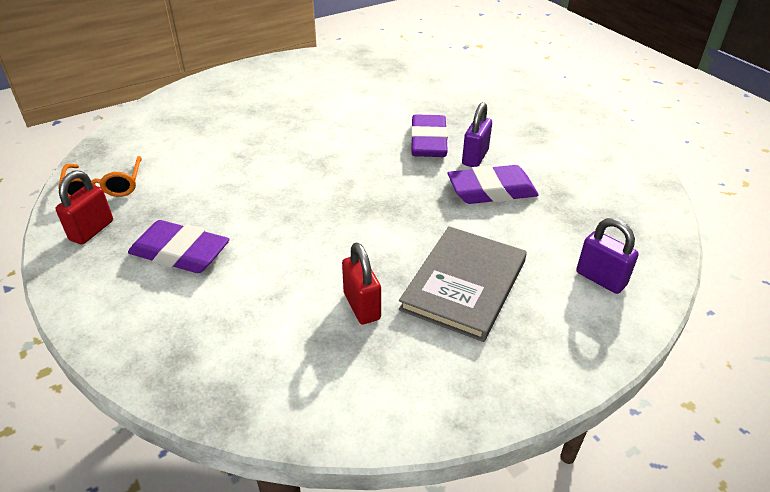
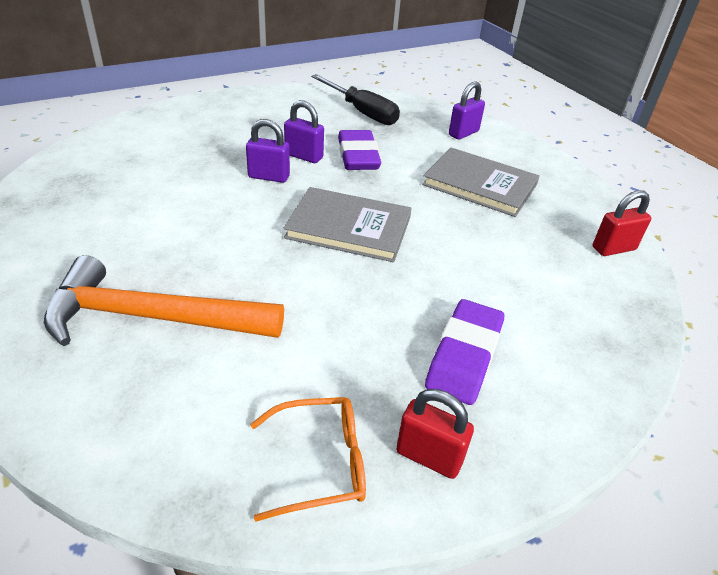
camera: 90 degrees left, 0 degrees up
(242, 116) = (152, 317): none -> orange hammer
(355, 189) = (349, 228): none -> grey book
(362, 306) = (515, 234): red padlock -> red padlock (613, 248)
(428, 142) = (269, 177): purple eraser -> purple padlock
(603, 191) = (362, 112): none -> black screwdriver

